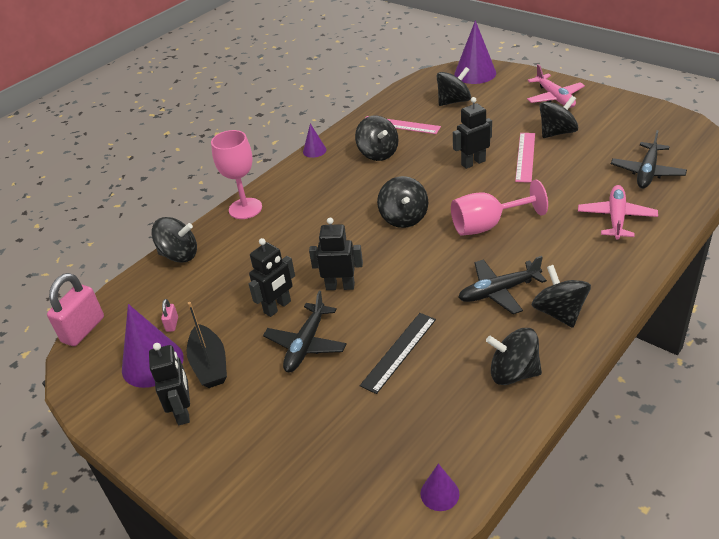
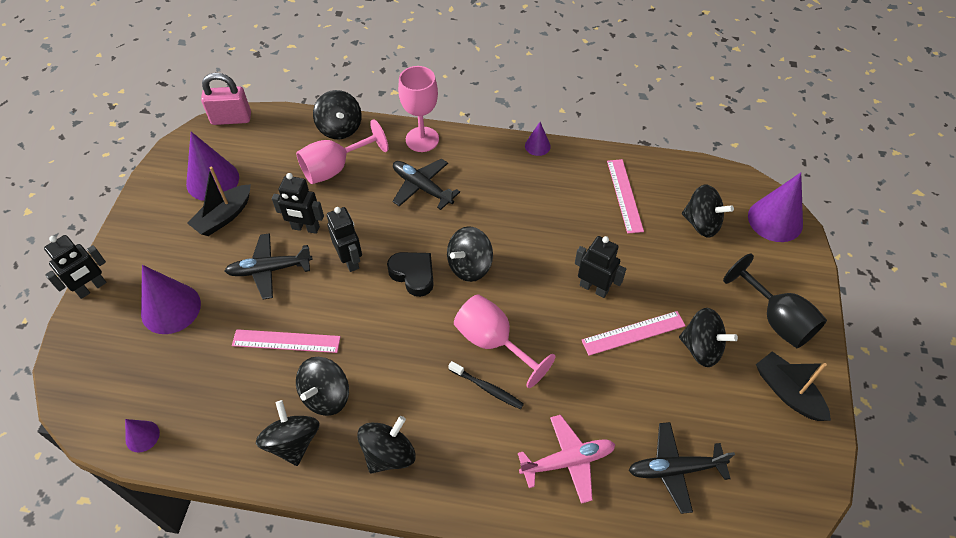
camera: 55 degrees right, 15 degrees up
(172, 324) = (258, 169): pink padlock -> none
(183, 411) = (171, 226): black robot -> black robot (92, 288)
(224, 270) = (335, 168): none -> pink goblet
(293, 435) = (171, 308): none -> purple cone
(378, 153) = (563, 198): black spinning top -> black spinning top (326, 396)
(388, 251) = (413, 275): none -> black heart
(399, 352) = (286, 341): black ruler -> pink ruler
(499, 291) = (397, 390): black plane -> black plane (422, 187)
(529, 240) = (487, 388): none -> black toothbrush
(554, 97) = (776, 320): pink plane -> black goblet
(612, 111) = (787, 392): none -> black boat

